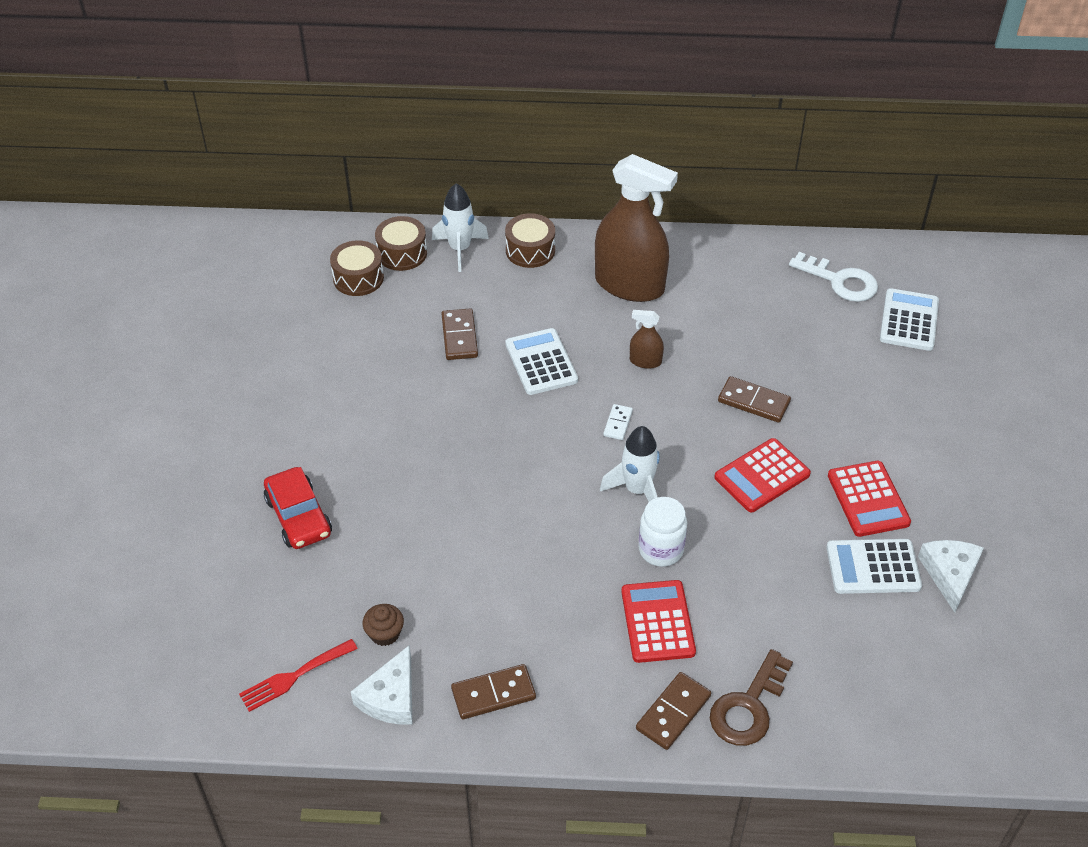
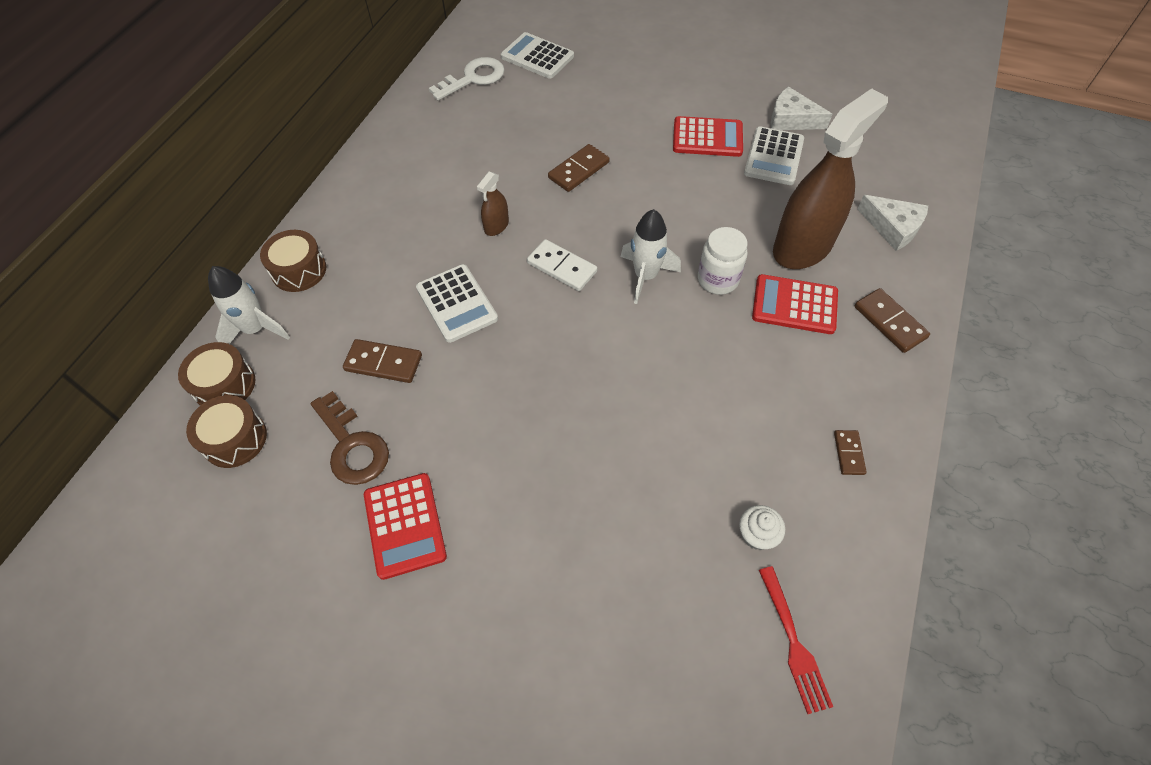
camera: 70 degrees left, 10 degrees up
(299, 516) = (571, 589): red car -> none
(385, 633) = (757, 534): brown cupcake -> white cupcake
(391, 697) = (837, 548): white cheese -> white cheese (893, 227)
(493, 694) = (849, 453): brown domino -> brown domino, size x0.61
(541, 362) = (456, 303): white calculator -> white calculator turned 120 degrees counterclockwise
(618, 423) = (562, 267): white domino -> white domino, size x1.63
(629, 285) = (395, 209): brown spray bottle -> brown spray bottle (802, 246)
(748, 706) = (891, 271): brown key -> brown key (352, 445)
(762, 476) = (661, 190): red calculator -> red calculator (405, 525)

